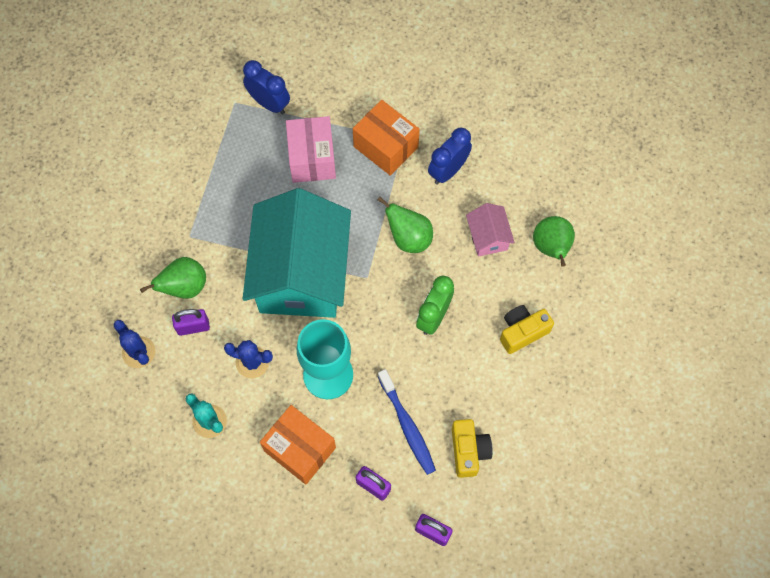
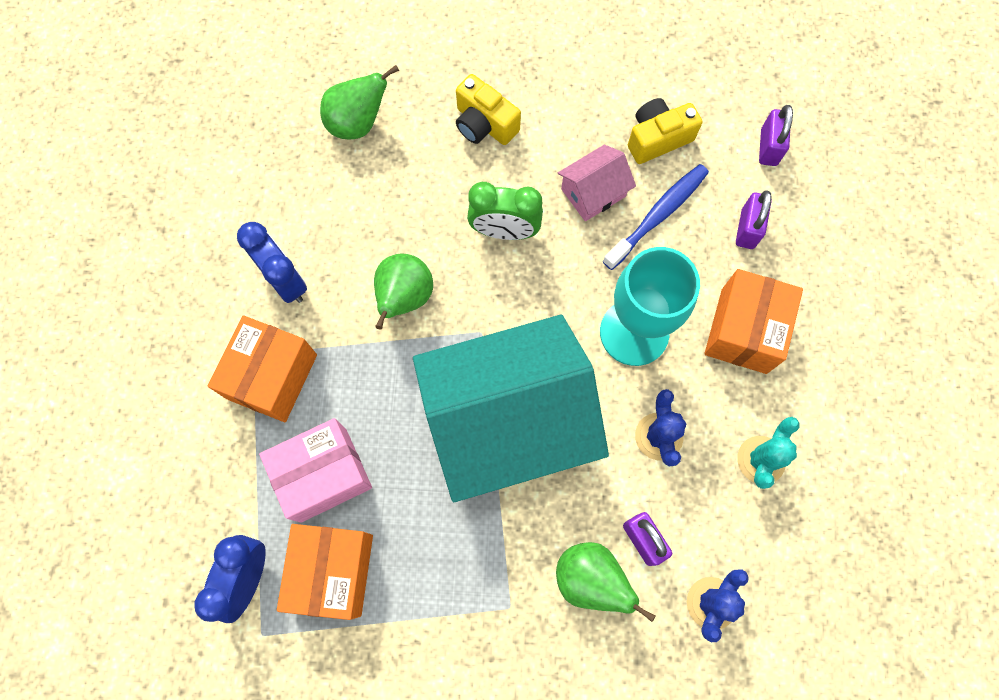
camera: 110 degrees left, 5 degrees up
(253, 148) = (333, 571): none -> orange box
(448, 171) = (285, 281): blue clock -> blue clock turned 150 degrees counterclockwise
(488, 237) = (368, 201): pink house -> pink house (593, 193)

